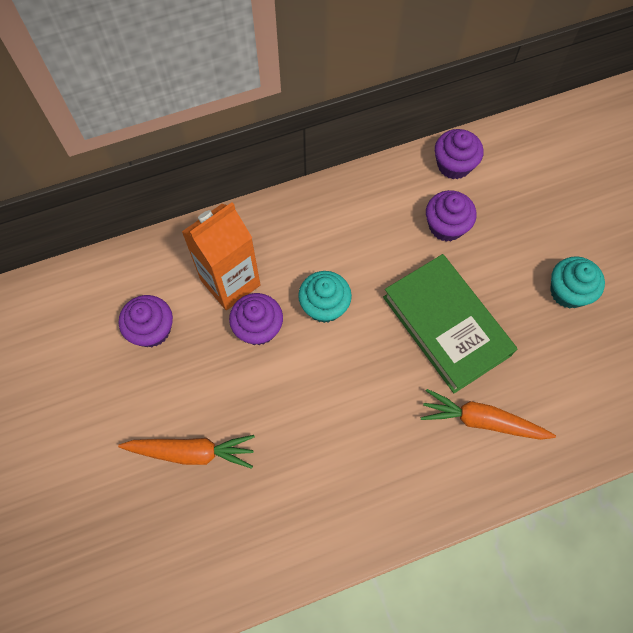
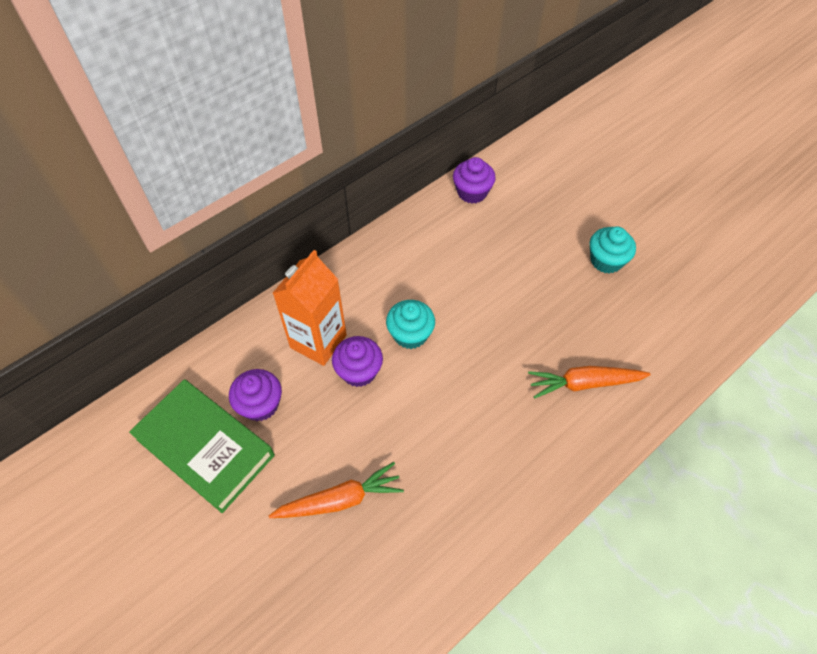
camera: 20 degrees left, 10 degrees down
(446, 226) = (486, 240): purple cupcake -> none
(446, 325) = (520, 317): green book -> green book (205, 447)

